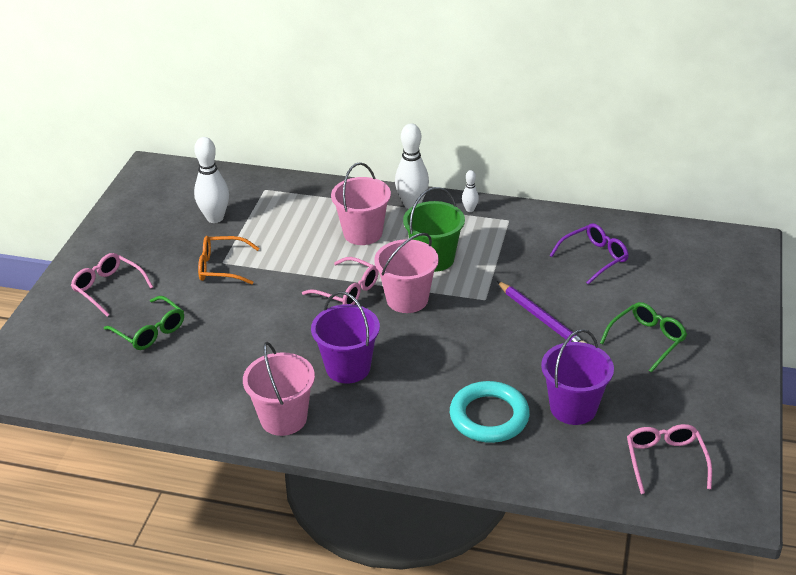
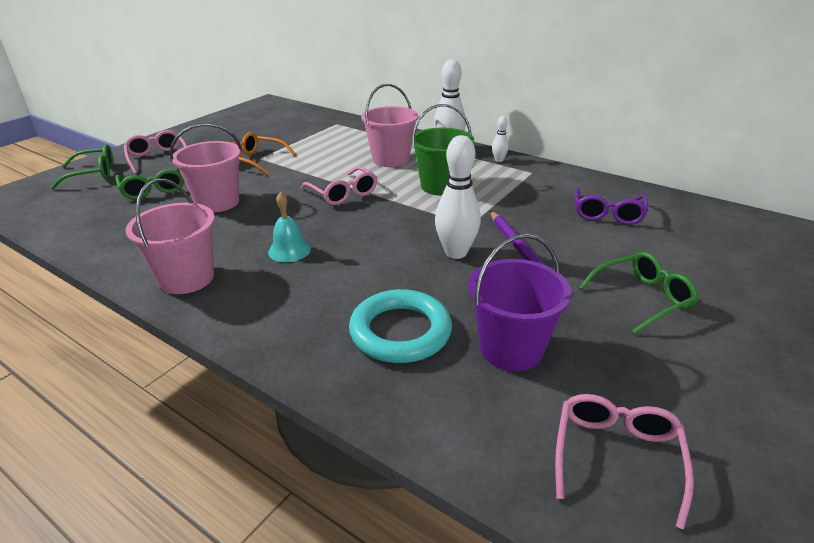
camera: 20 degrees right, 5 degrees down
(59, 327) = (93, 174): none -> green glasses
(215, 218) = (282, 133): white bowling pin -> white bowling pin (456, 253)
(348, 368) = (289, 250): purple bucket -> turquoise bell
(407, 299) = (392, 210): pink bucket -> pink bucket (217, 202)
(594, 258) = (607, 213): purple glasses -> purple glasses turned 120 degrees clockwise

